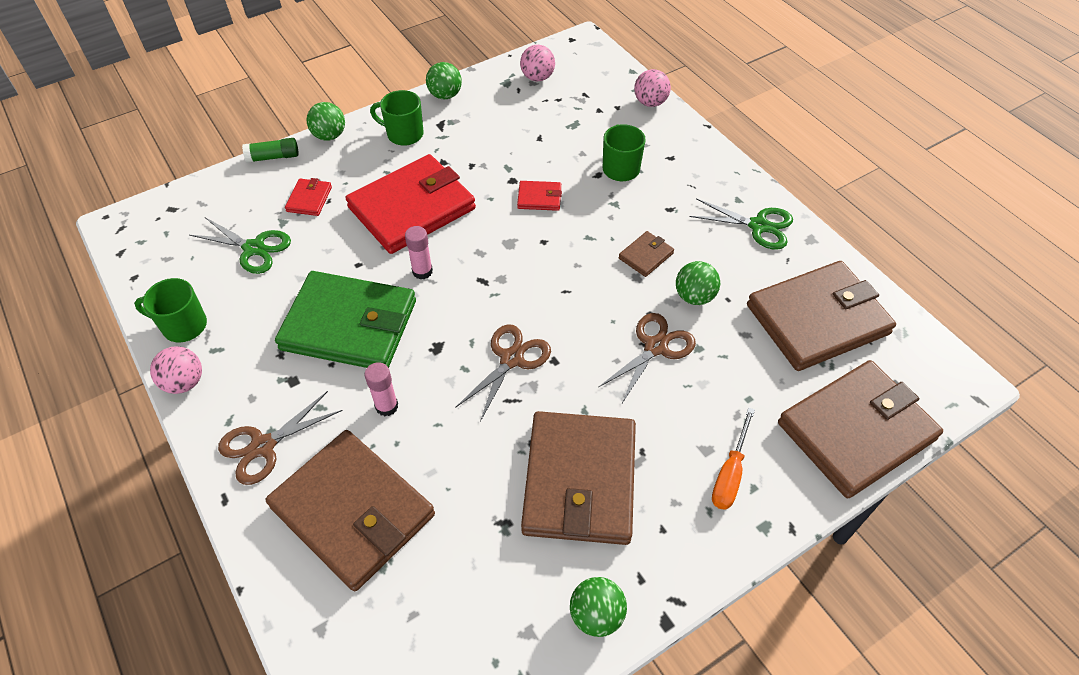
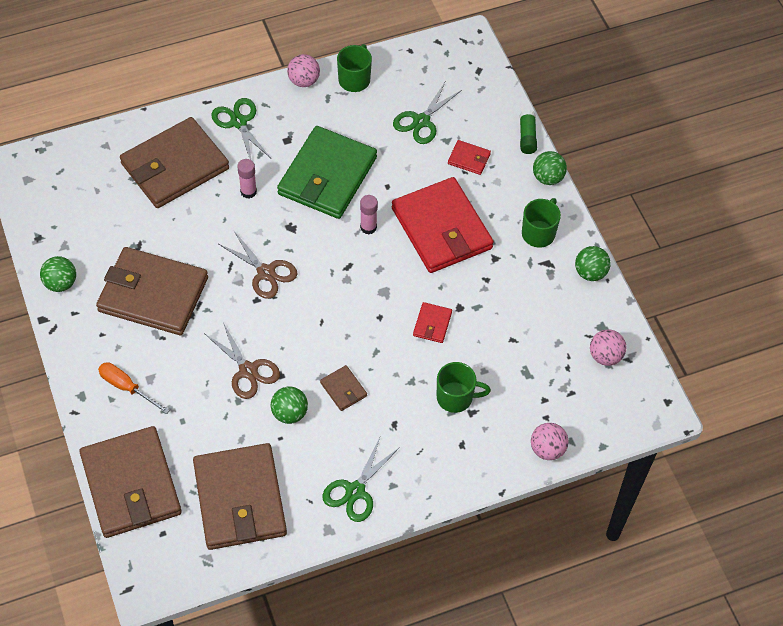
camera: 100 degrees right, 5 degrees up
(263, 446) = (239, 122): brown scissors -> green scissors

